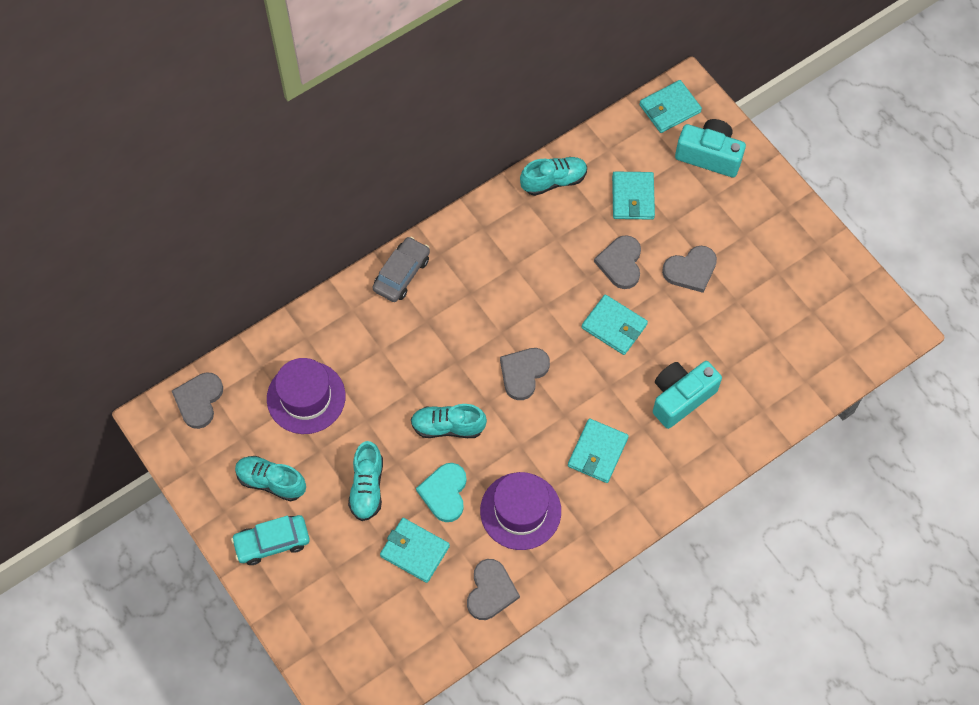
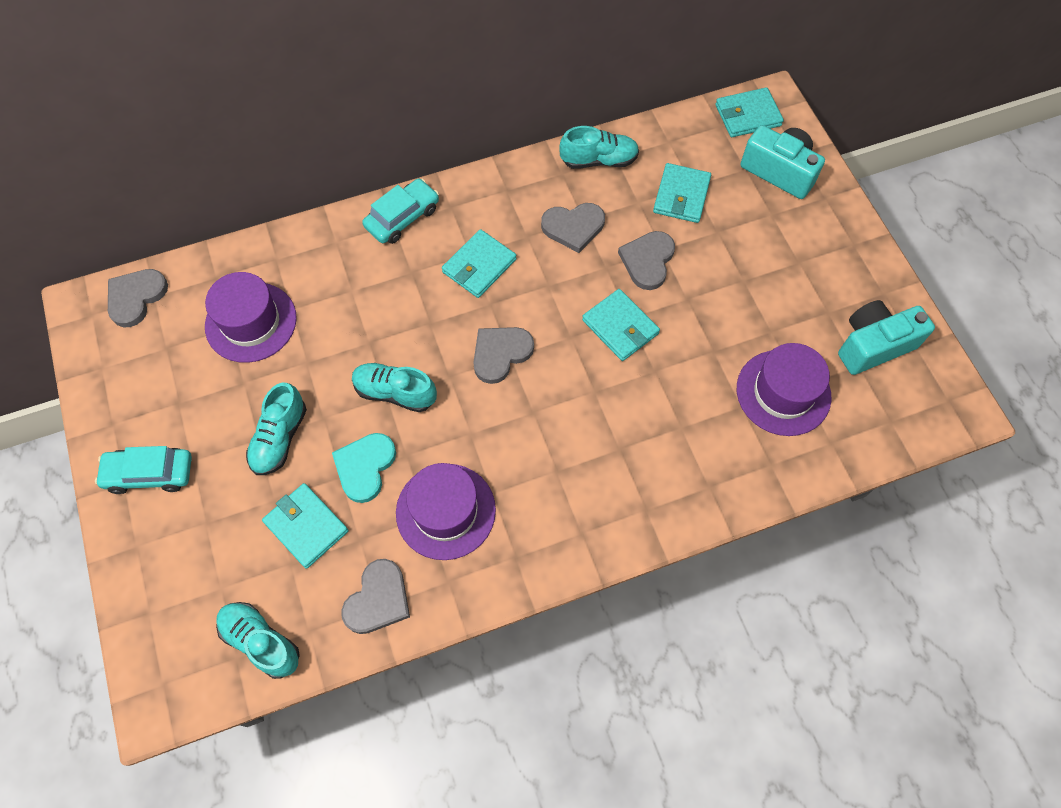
camera: 15 degrees right, 0 degrees up
(271, 482) = (176, 405): turquoise shoe -> turquoise shoe (261, 641)
(401, 274) = (402, 217): grey car -> turquoise car
(597, 452) = (558, 465): turquoise wallet -> turquoise wallet (479, 266)
(680, 397) = (675, 426): turquoise camera -> turquoise camera (873, 345)
(690, 270) = (726, 286): grey heart -> grey heart (573, 227)
(758, 349) = (783, 392): none -> purple hat

